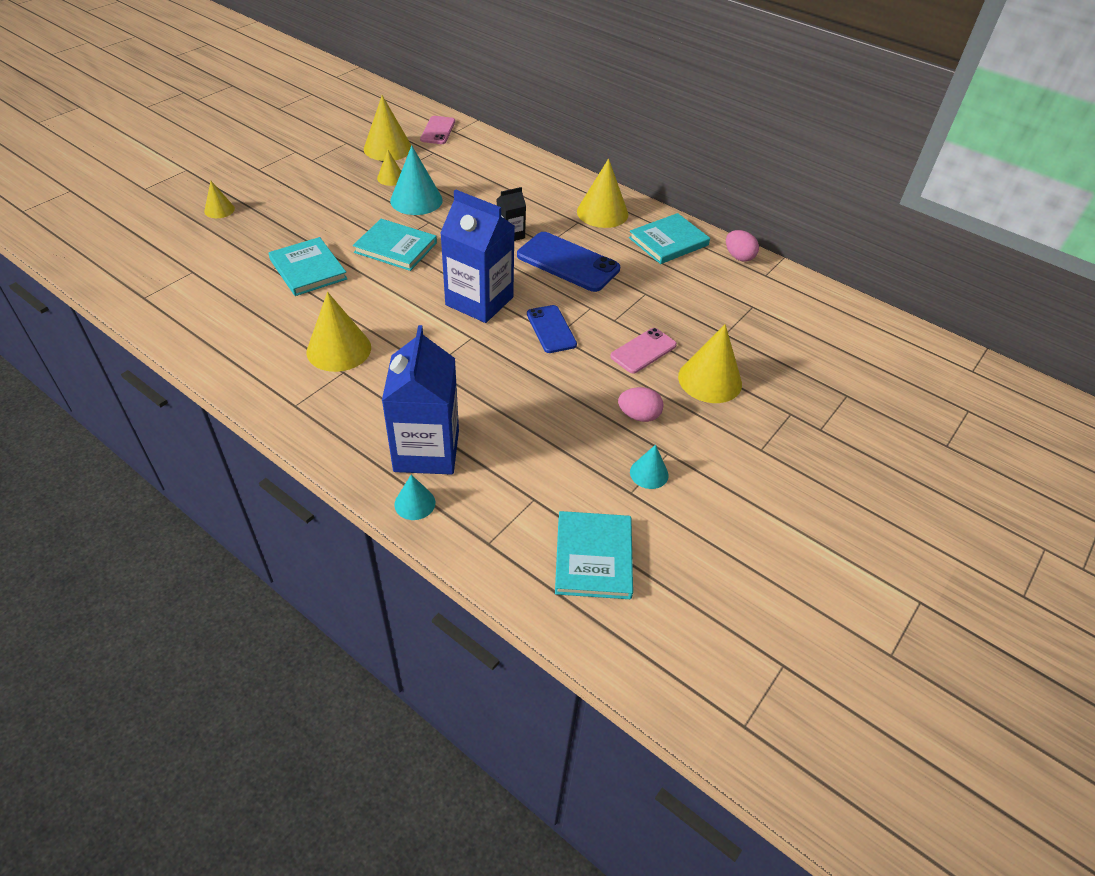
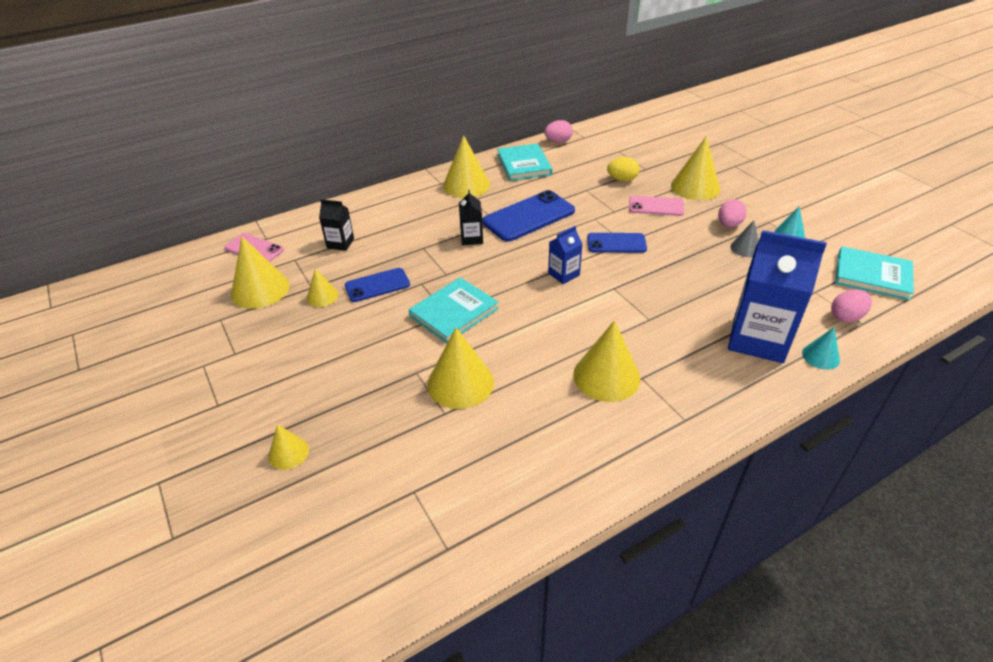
camera: 65 degrees left, 5 degrees down
(308, 269) = (460, 383): turquoise book -> yellow cone
(416, 200) = (377, 285): turquoise cone -> blue phone
(466, 167) = (340, 243): none -> black carton
(479, 301) = (563, 274): blue carton -> blue carton, size x0.48
(494, 527) = (846, 317): none -> pink egg
(595, 433) = (745, 248): none -> grey cone
(643, 351) = (656, 206): pink phone -> pink phone turned 60 degrees counterclockwise
(686, 317) = (622, 179): none -> yellow egg

